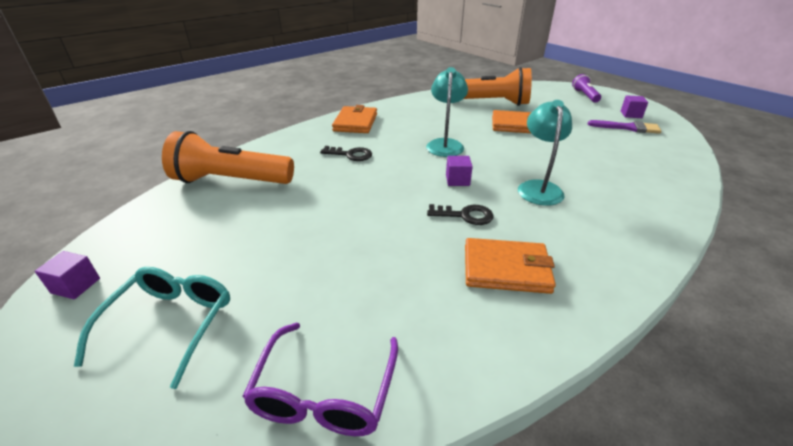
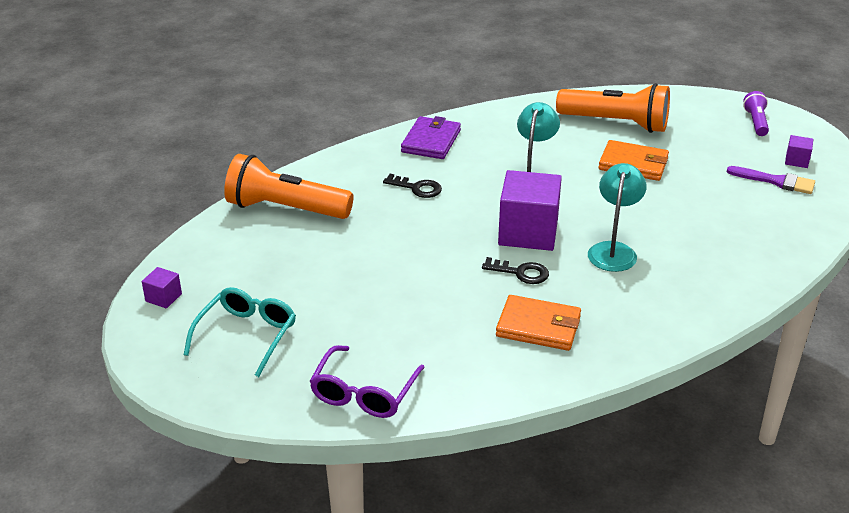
camera: 10 degrees right, 0 degrees up
(355, 122) = (431, 141): orange wallet -> purple wallet
(457, 180) = (528, 232): purple cube -> purple cube, size x2.26

